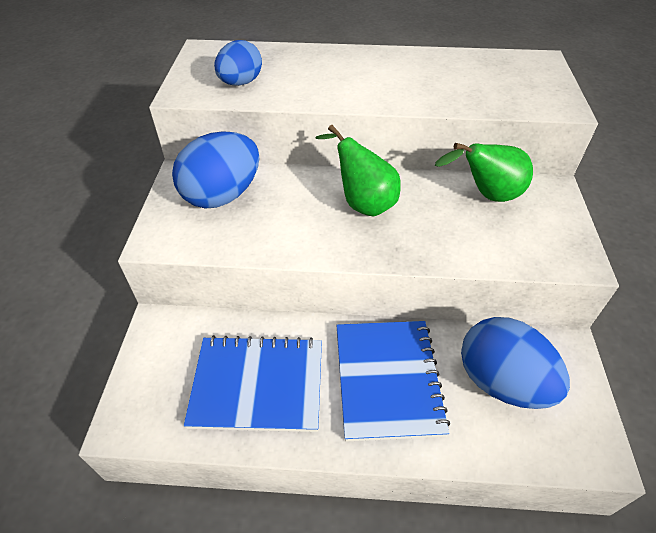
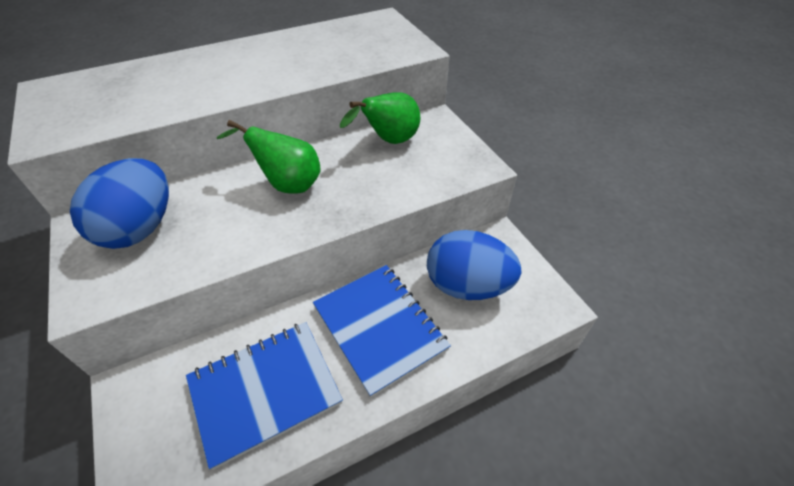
camera: 30 degrees left, 0 degrees up
(240, 83) = (109, 109): blue egg -> none

